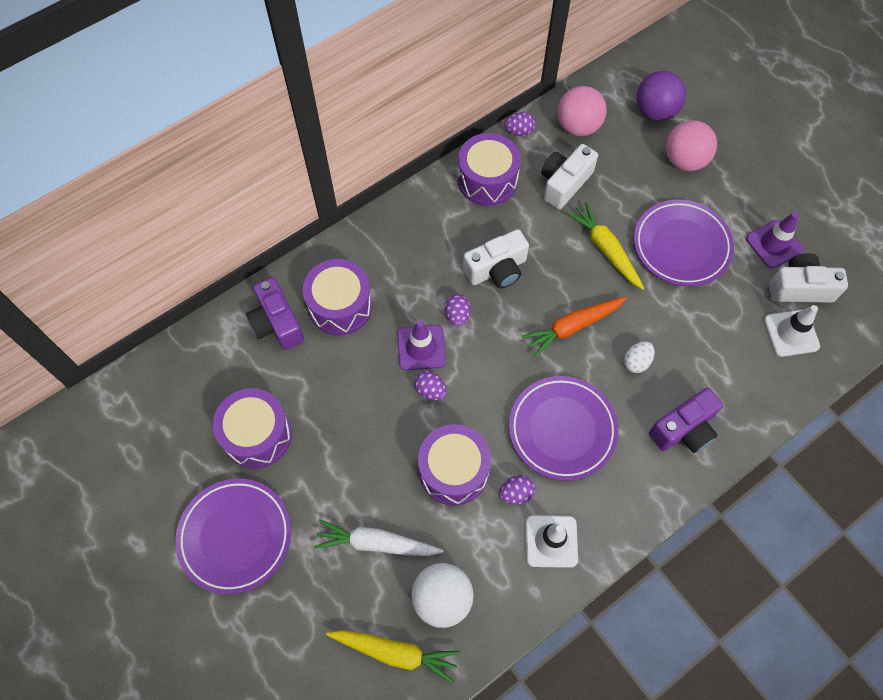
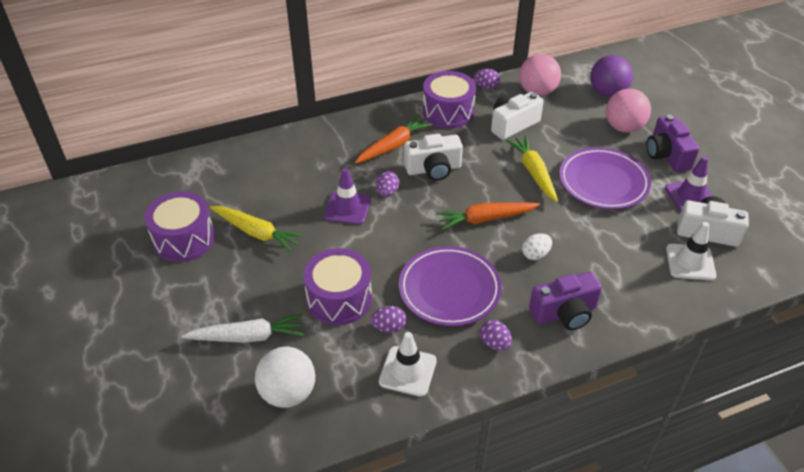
camera: 15 degrees right, 20 degrees down
(235, 536) = (130, 305): purple plate -> none
(277, 323) = (236, 170): purple camera -> purple camera (667, 155)
(340, 306) = (292, 168): purple drum -> none
(376, 543) = (248, 337): white carrot -> white carrot turned 150 degrees clockwise
(395, 652) = (227, 425): yellow carrot -> yellow carrot (256, 232)
(430, 390) = (343, 238): purple egg -> purple egg (494, 343)
(442, 245) = (393, 146): none -> orange carrot

